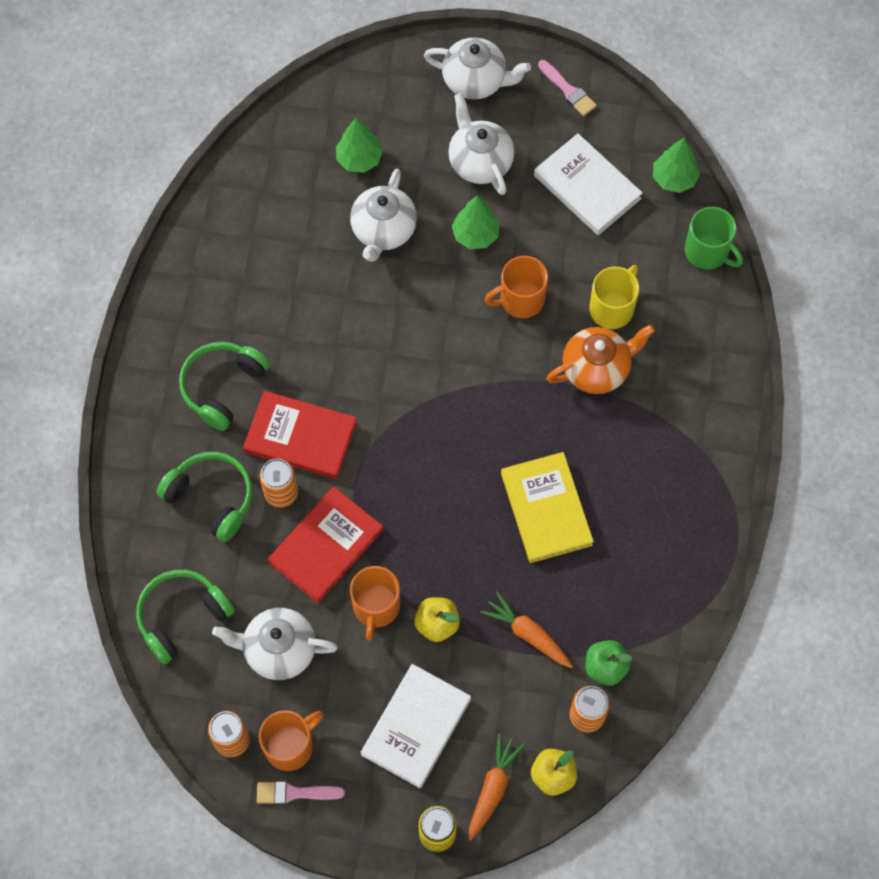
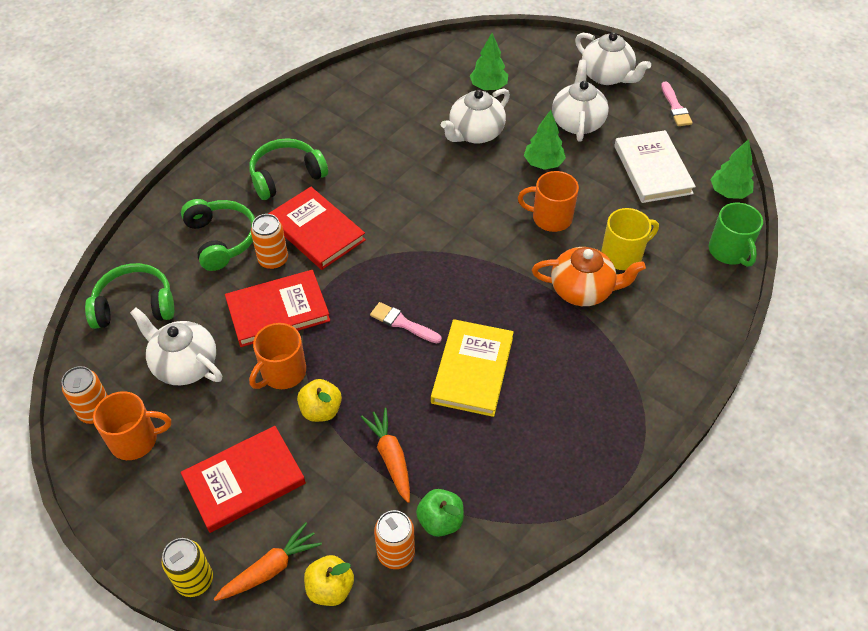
camera: 30 degrees right, 15 degrees down
(294, 793) = (108, 478): pink brush -> pink brush (402, 323)
(416, 727) = (244, 481): white book -> red book

